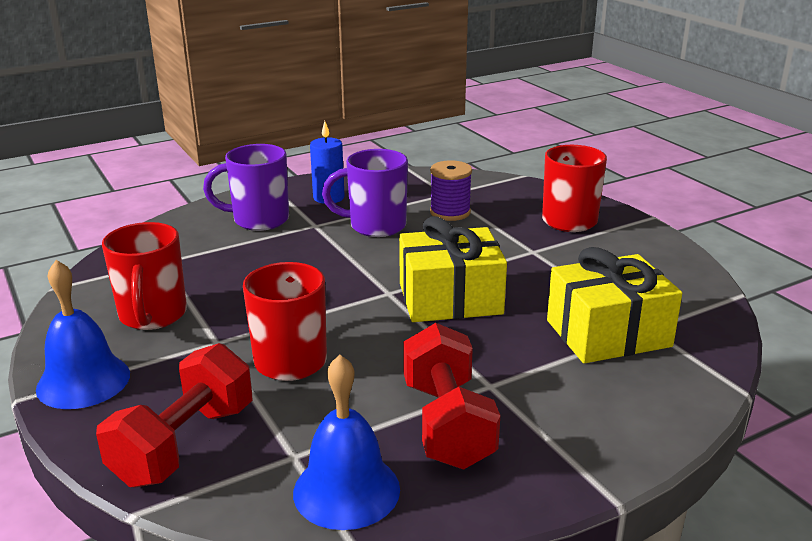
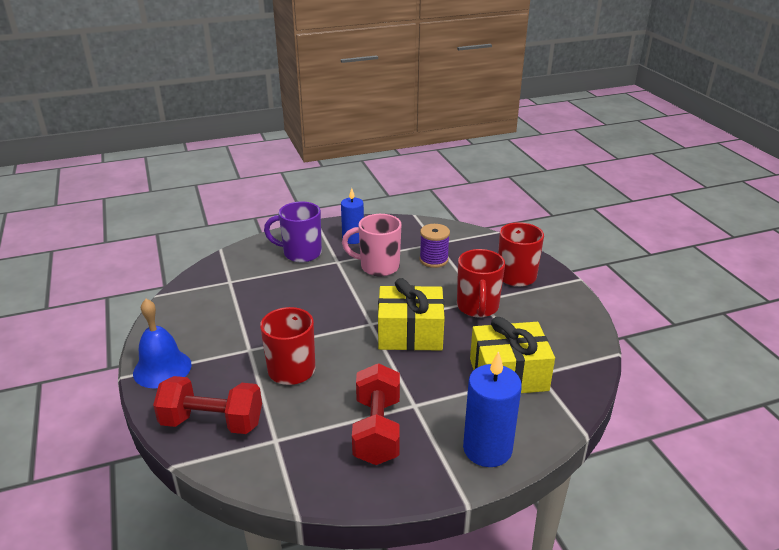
camera: 10 degrees right, 5 degrees up
(153, 316) = (214, 324): red mug -> red mug (477, 307)
(184, 444) = (212, 422): red dumbbell -> red dumbbell turned 60 degrees clockwise
(346, 490) = (300, 468): blue bell -> none
(375, 226) = (378, 266): purple mug -> pink mug
(619, 428) = (487, 449): none -> blue candle

